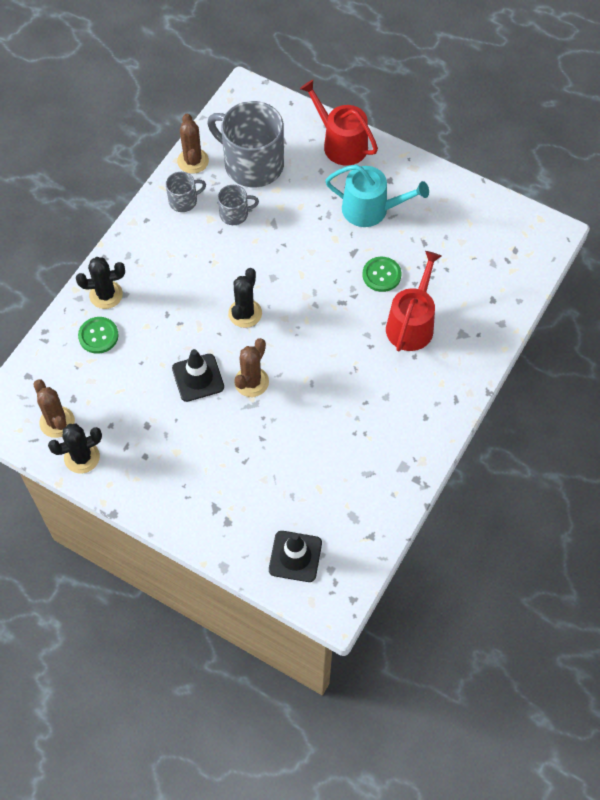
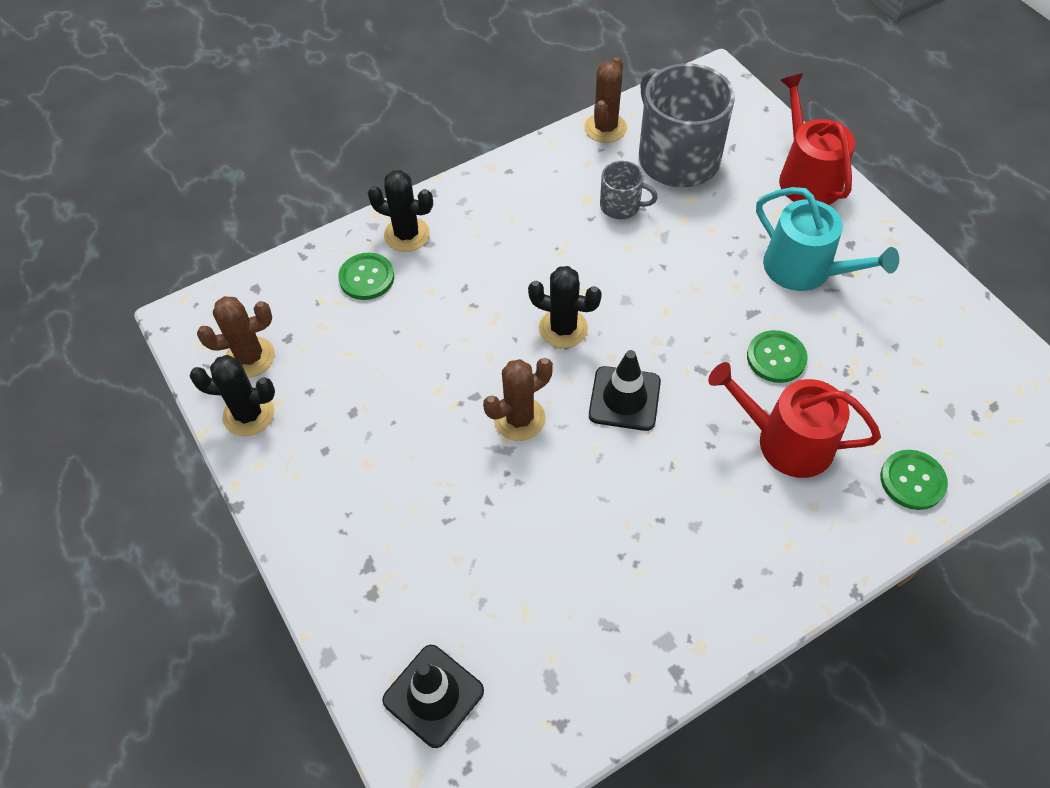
camera: 30 degrees right, 5 degrees down
(57, 422) = (250, 357): brown cactus -> brown cactus turned 75 degrees clockwise
(184, 201) = (567, 167): grey mug -> none
(198, 378) = (454, 382): black traffic cone -> black traffic cone (624, 398)
(245, 313) = (563, 328): black cactus -> black cactus turned 60 degrees clockwise
(411, 324) = (786, 441): red watering can -> red watering can turned 120 degrees counterclockwise
(490, 315) = (912, 481): none -> green button

